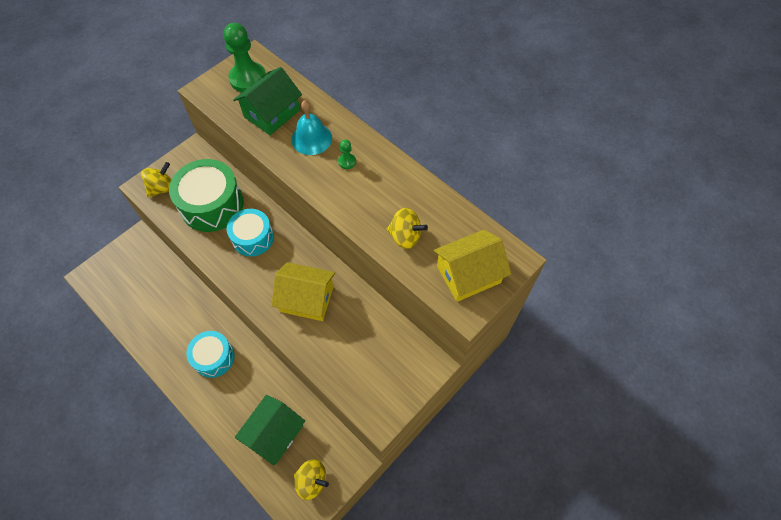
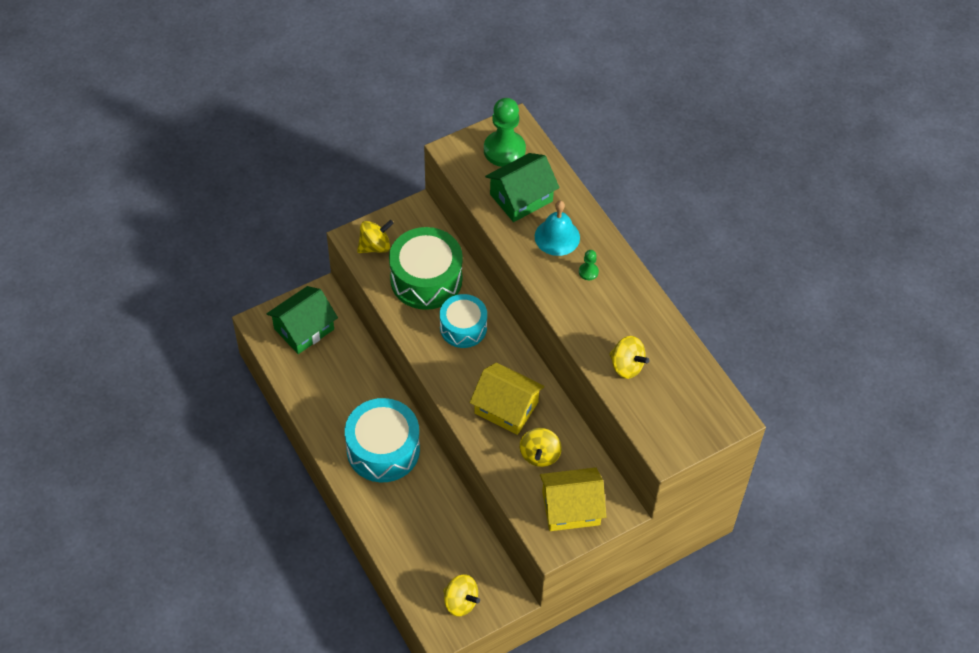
camera: 15 degrees right, 5 degrees down
(214, 357) = (383, 449): turquoise drum -> turquoise drum, size x1.56
(274, 433) = (431, 545): green house -> green house (304, 329)
(347, 334) = (539, 455): none -> yellow spinning top
(468, 274) = (679, 420): yellow house -> yellow house (571, 508)

